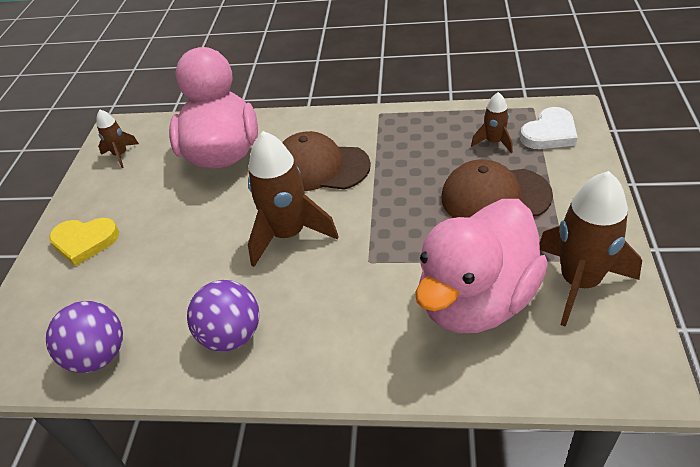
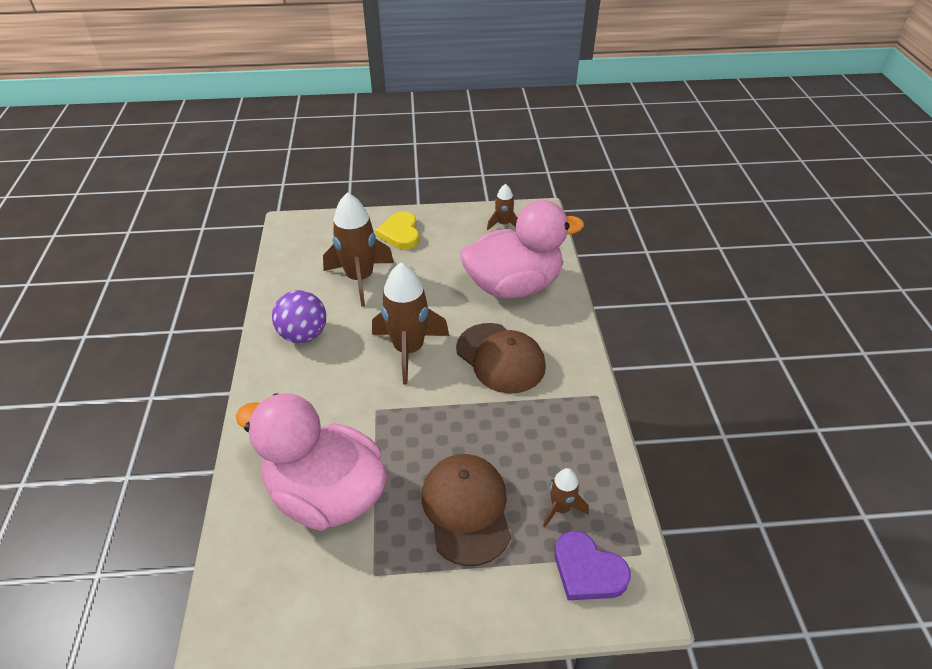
camera: 75 degrees right, 0 degrees up
(99, 355) = (293, 271): purple ball -> none
(320, 167) = (500, 358): brown cap -> brown cap turned 135 degrees clockwise
(549, 133) = (588, 570): white heart -> purple heart
(579, 282) = (343, 585): brown rocket -> brown rocket (360, 278)

